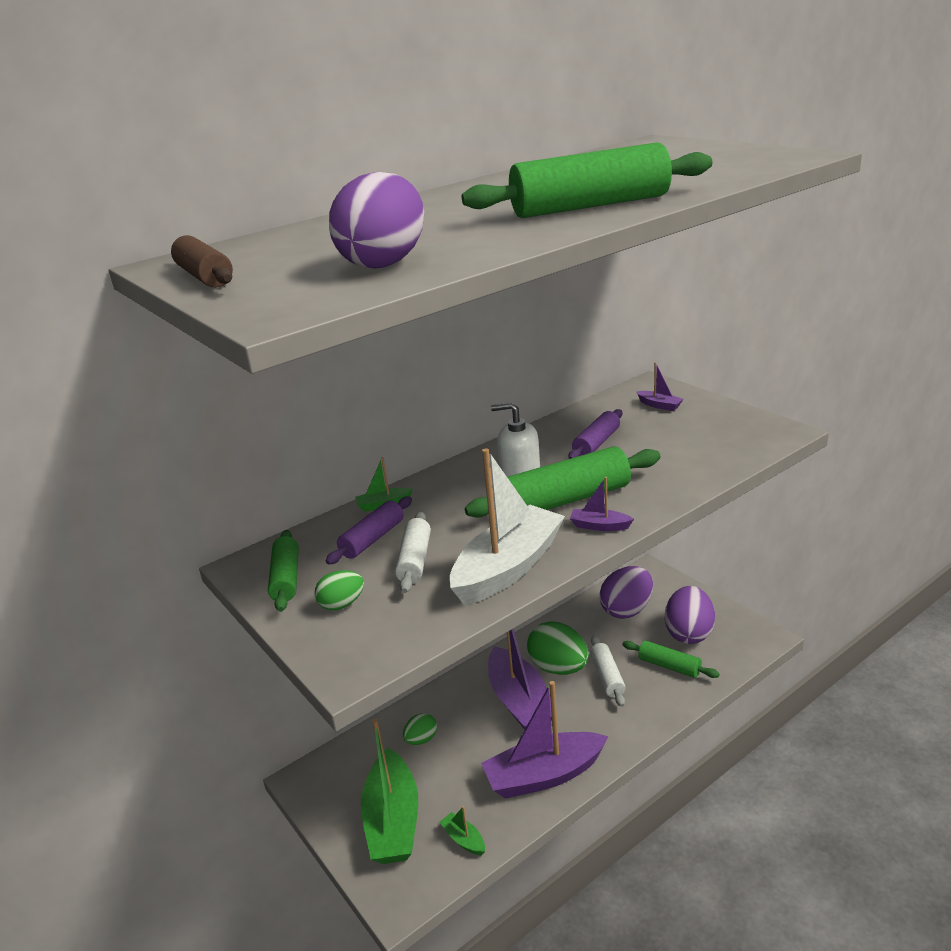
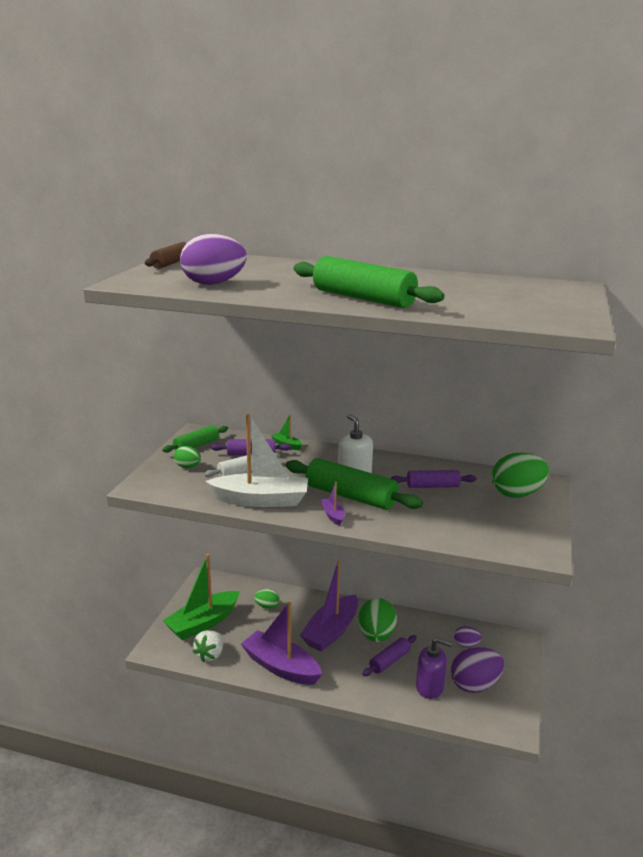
camera: 50 degrees right, 5 degrees down
(464, 839) = (210, 655): green boat -> white strawberry
(607, 677) = (389, 661): white rolling pin -> purple rolling pin
(627, 610) = (466, 645): purple egg -> purple egg, size x0.52
(659, 405) = (517, 494): purple boat -> green egg
(669, 666) = (430, 687): green rolling pin -> purple soap dispenser

